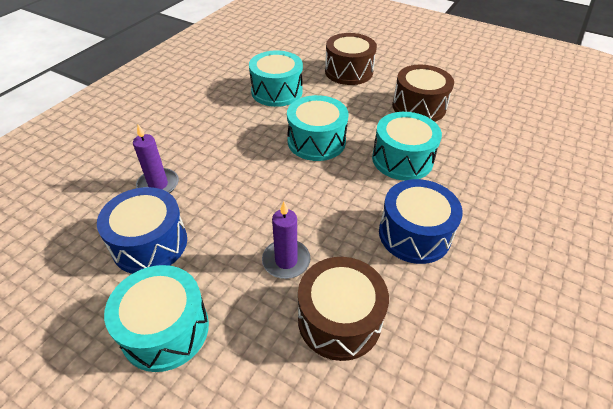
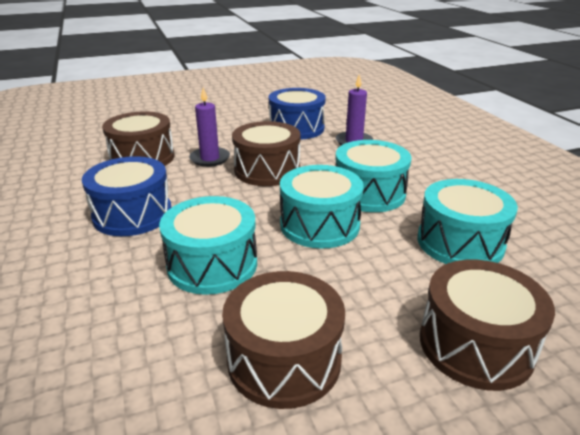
camera: 130 degrees right, 15 degrees down
(165, 329) = (228, 120): turquoise drum -> turquoise drum (369, 193)
(269, 206) = (267, 170): none -> brown drum

